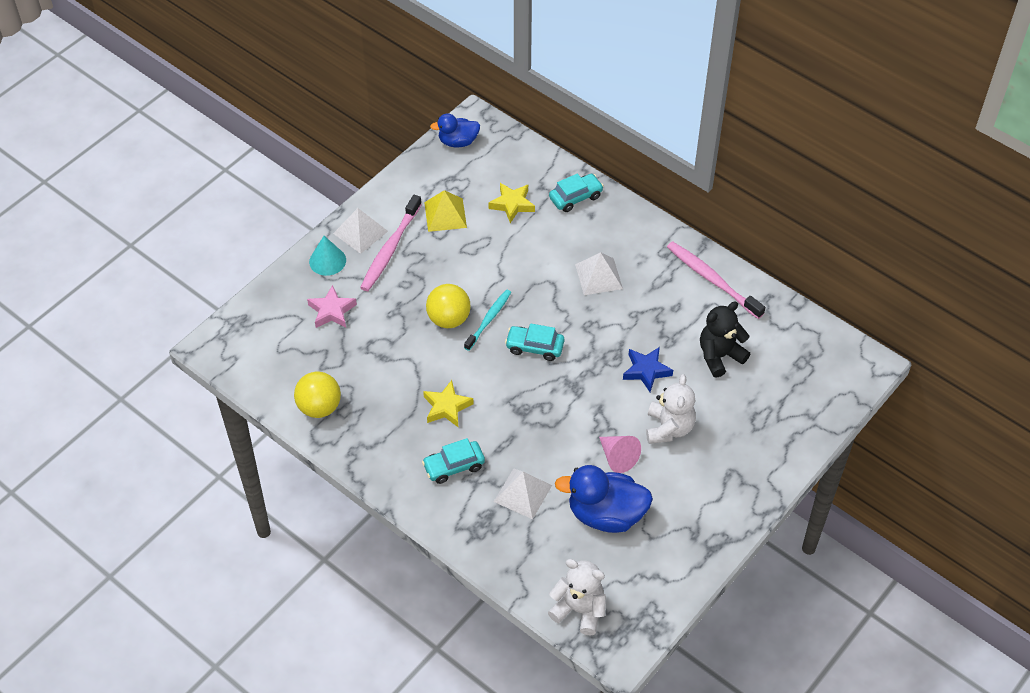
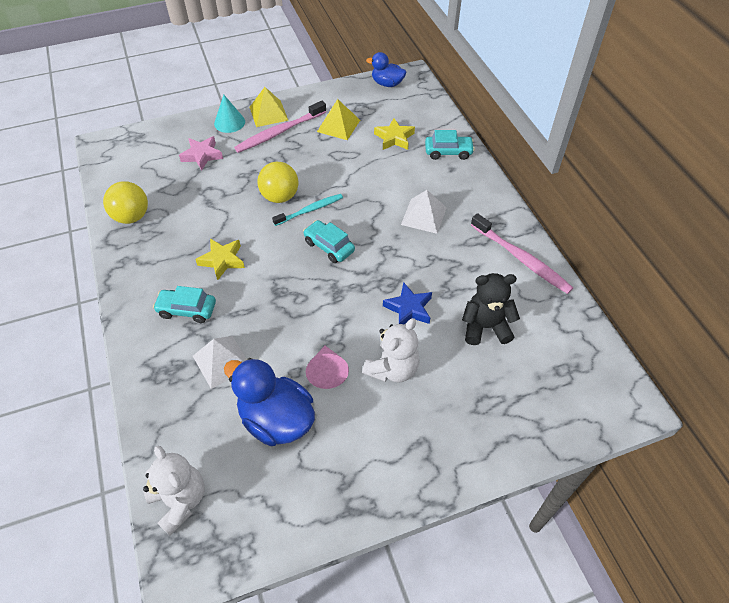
camera: 30 degrees right, 0 degrees up
(360, 232) = (268, 113): white pyramid -> yellow pyramid
(711, 279) = (522, 259): pink toothbrush -> pink toothbrush turned 150 degrees clockwise

